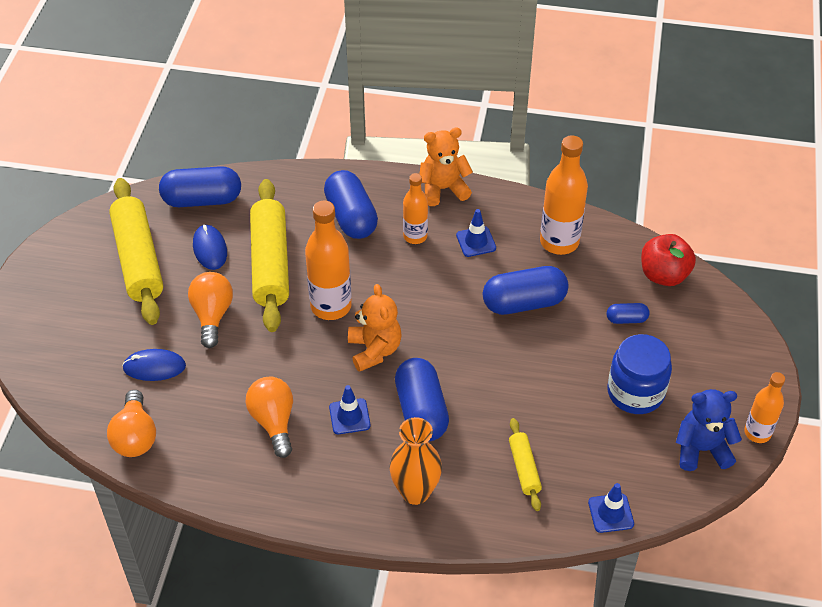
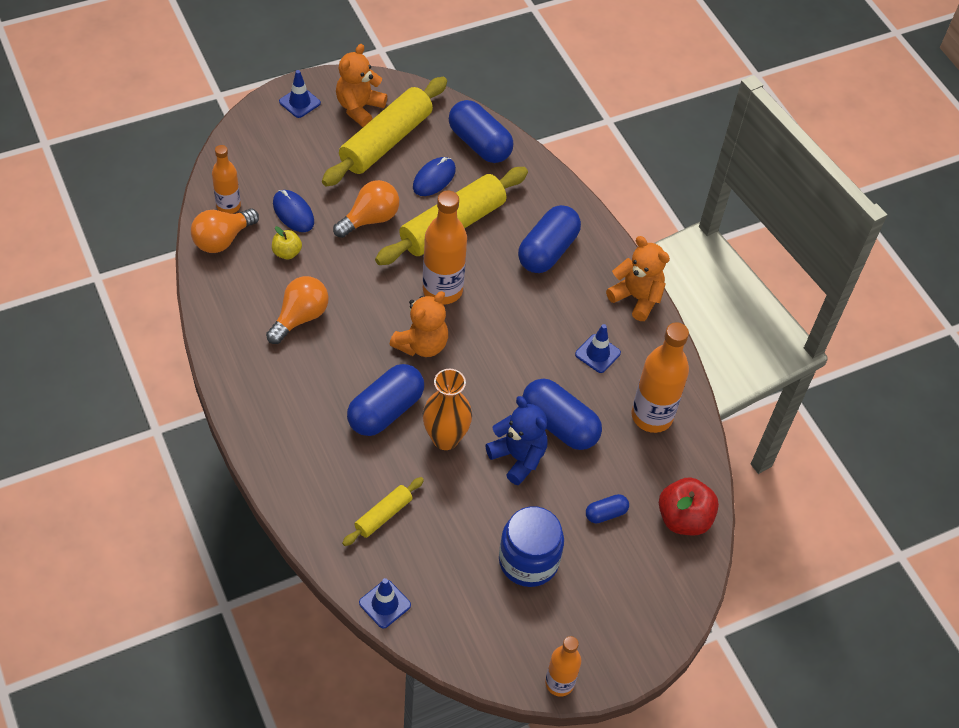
camera: 50 degrees right, 5 degrees up
(83, 258) = (359, 108): none -> orange teddy bear
(194, 395) = (287, 252): none -> yellow apple
(349, 416) = (343, 364): blue traffic cone -> blue traffic cone (299, 102)
(415, 236) = (565, 307): orange bottle -> orange bottle (228, 206)
(415, 492) = (303, 449): orange vase -> orange vase (445, 438)
(626, 319) = (606, 514): blue capsule -> blue capsule turned 75 degrees counterclockwise
(701, 449) = (505, 644): blue teddy bear -> blue teddy bear (518, 457)

